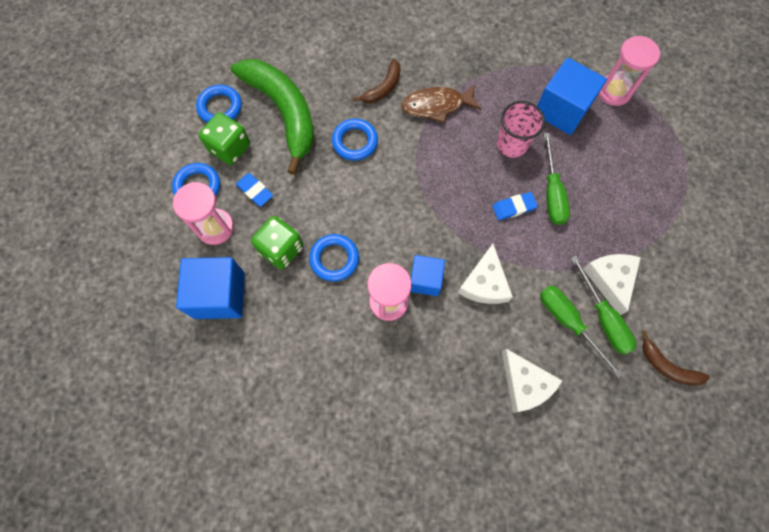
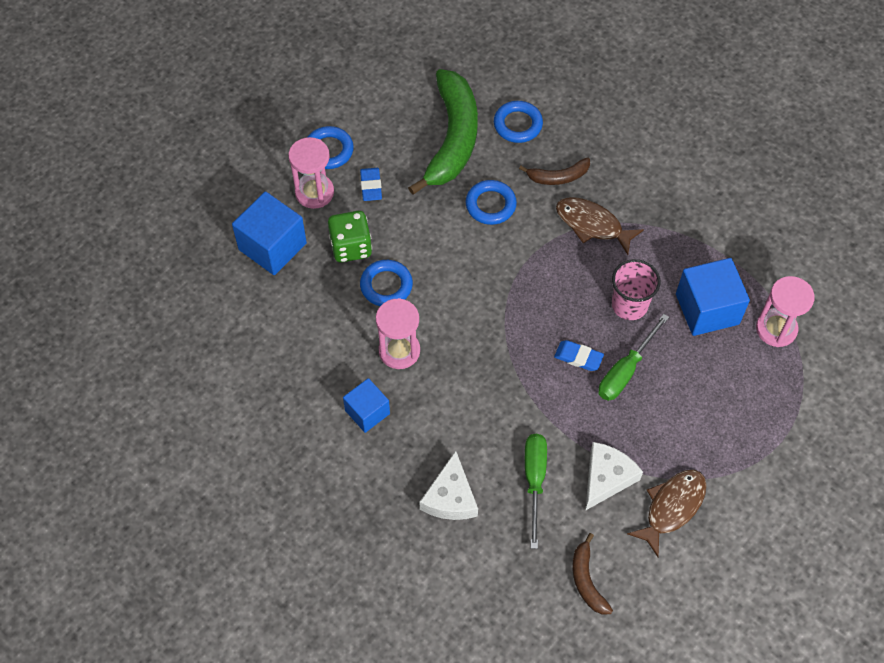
camera: 40 degrees right, 10 degrees down
(220, 107) = (403, 98): blue ring -> blue ring (517, 124)
(230, 148) = (381, 137): green dice -> none
(425, 280) = (445, 357): blue cube -> blue cube (367, 412)
(484, 283) = (492, 397): white cheese -> none
(603, 318) = (569, 501): green screwdriver -> none
(668, 266) = (672, 507): none -> brown fish

